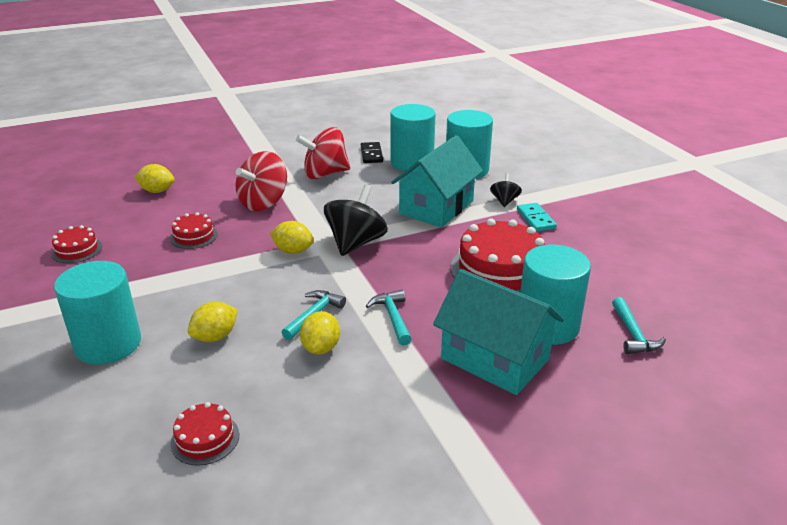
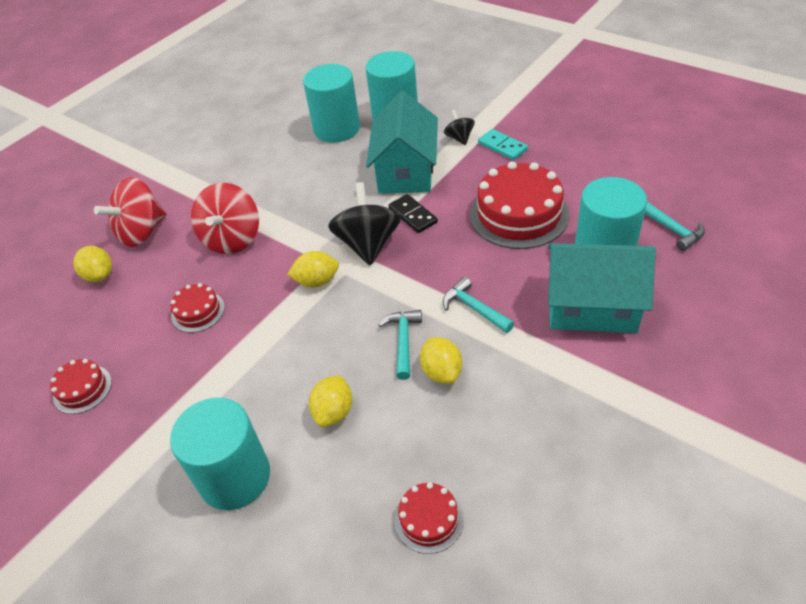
camera: 25 degrees left, 15 degrees up
(157, 191) = (99, 275): yellow lemon -> yellow lemon turned 75 degrees clockwise
(325, 174) = (263, 177): red spinning top -> red spinning top (142, 232)
(371, 154) = (288, 135): black domino -> black domino (412, 215)

